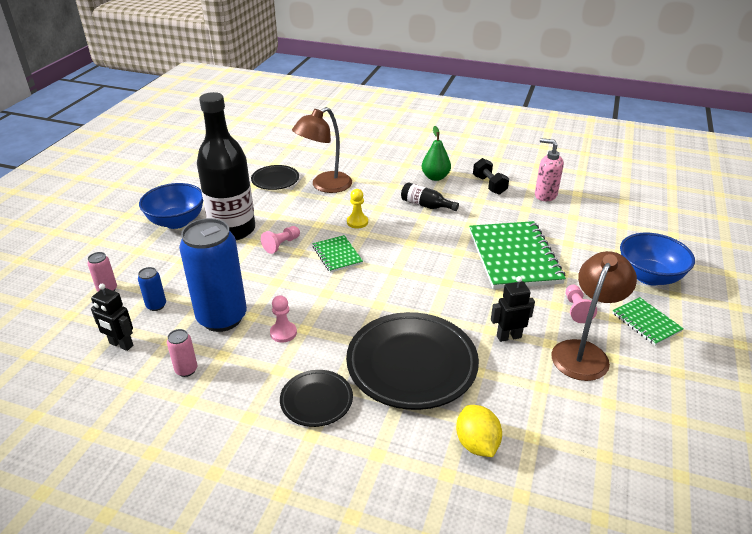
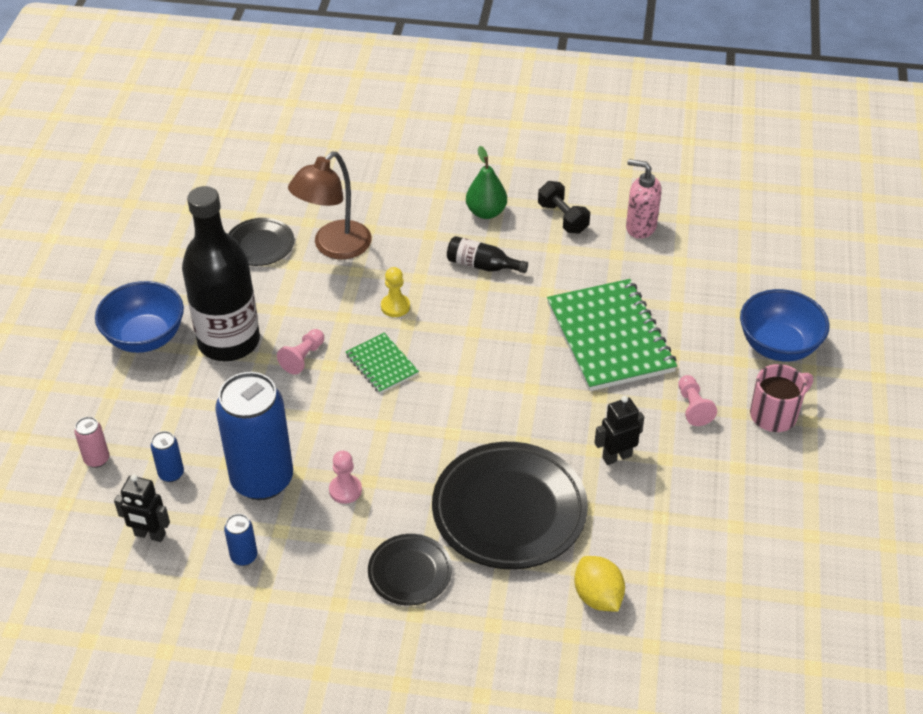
camera: 10 degrees left, 10 degrees up
(186, 370) = (244, 556): pink can -> blue can
(584, 352) = (705, 465): brown lamp -> none
(646, 322) = (775, 414): green notebook -> pink mug

